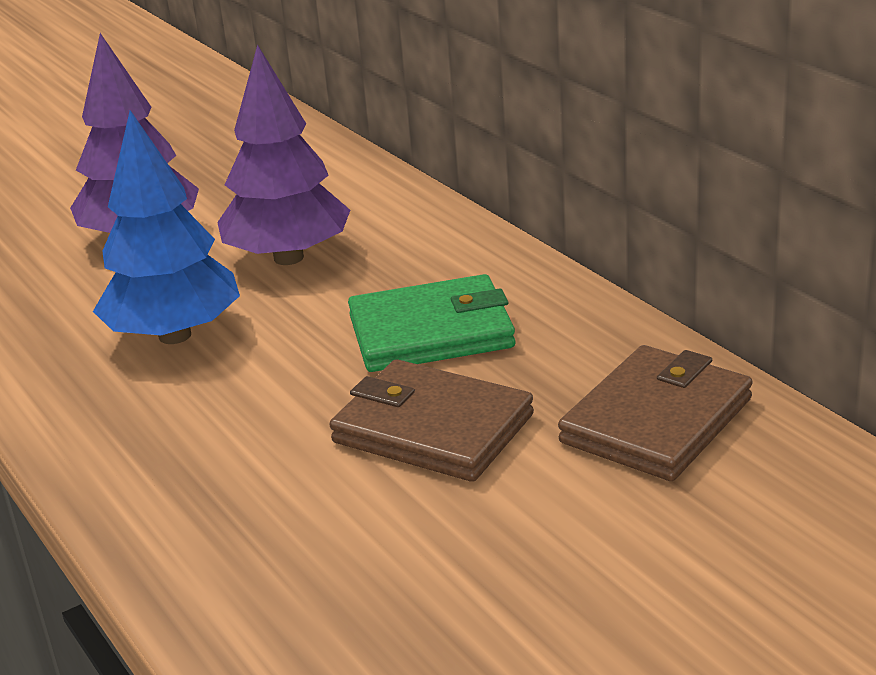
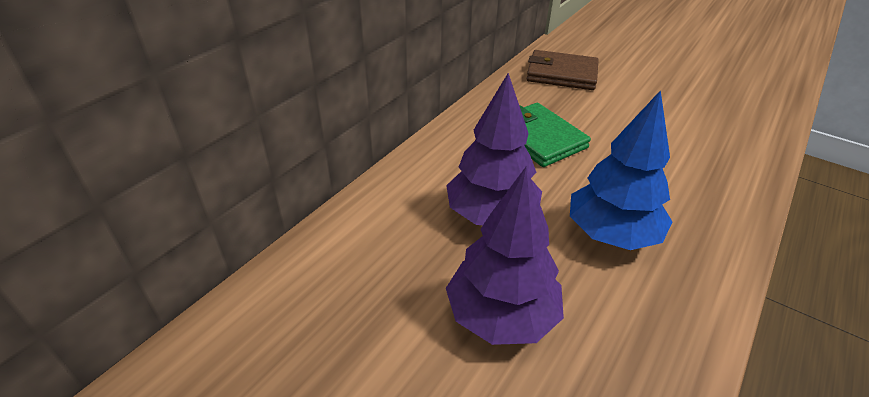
camera: 115 degrees left, 10 degrees up
(433, 428) = (612, 120): brown wallet -> none

